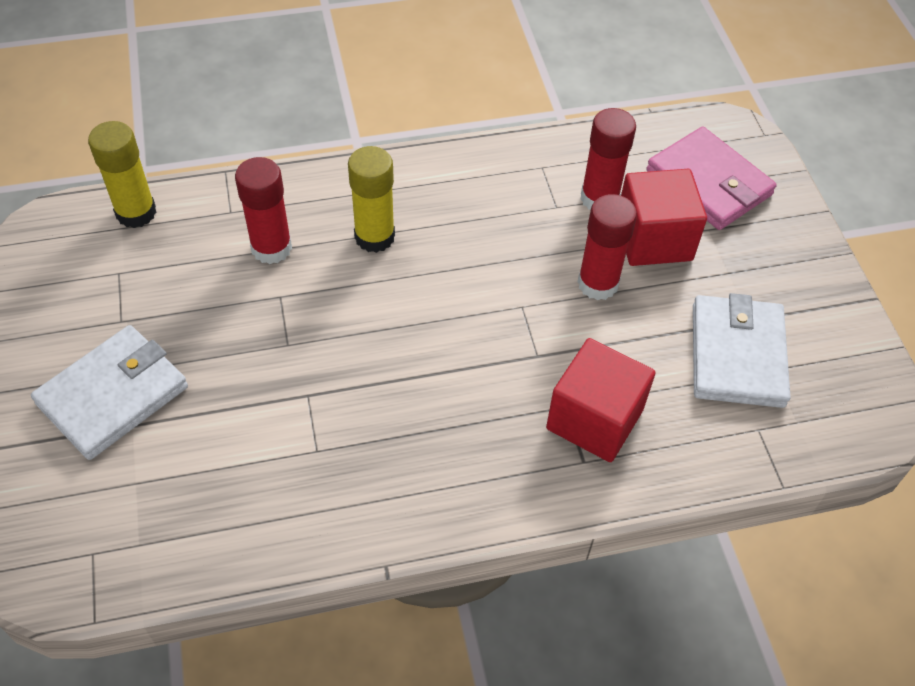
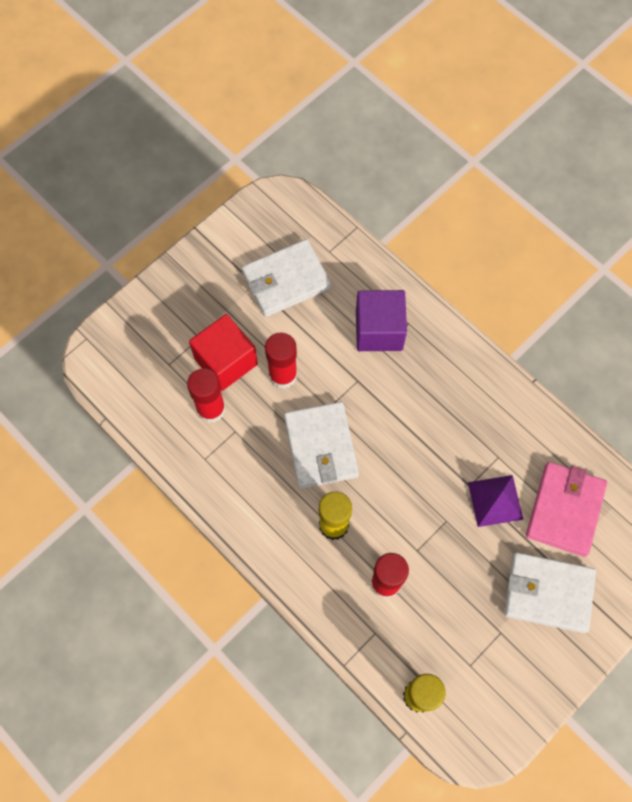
camera: 120 degrees left, 15 degrees up
(266, 410) = (495, 500): none -> purple pyramid
(477, 273) = (321, 446): none -> white wallet
(594, 419) = (379, 330): red cube -> purple cube
(709, 183) = (155, 352): pink wallet -> pink wallet (565, 510)

